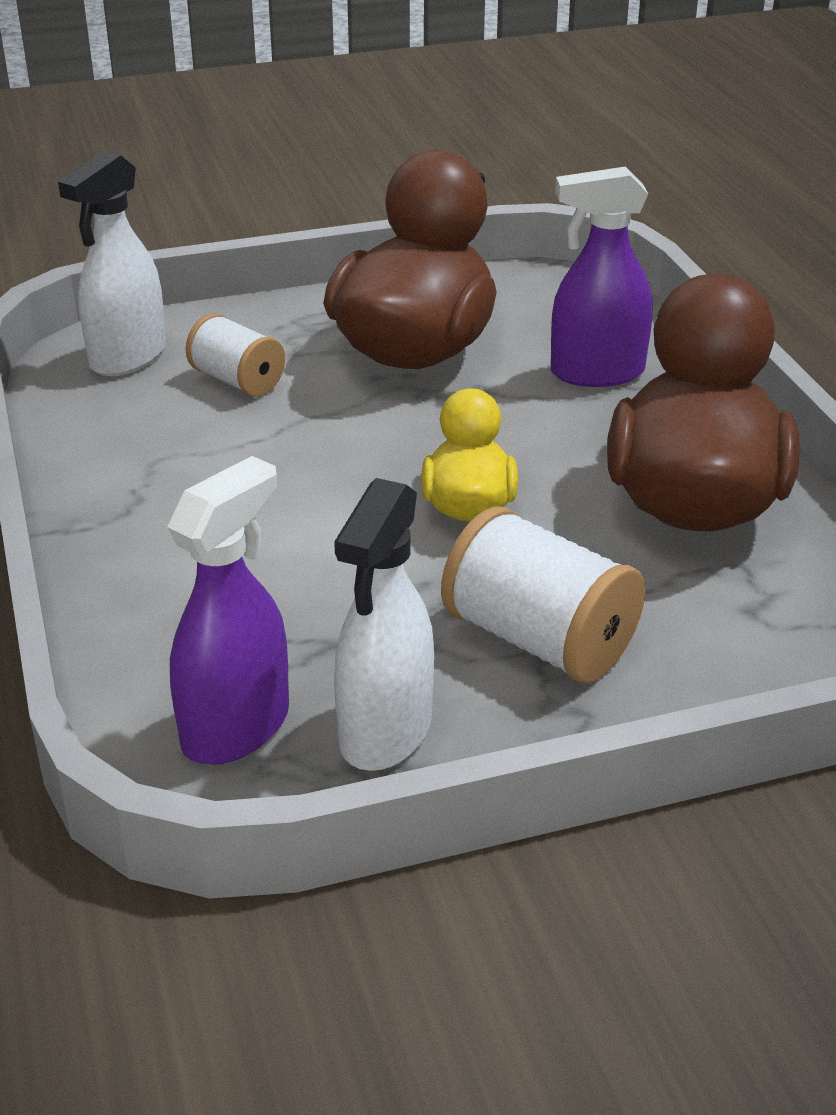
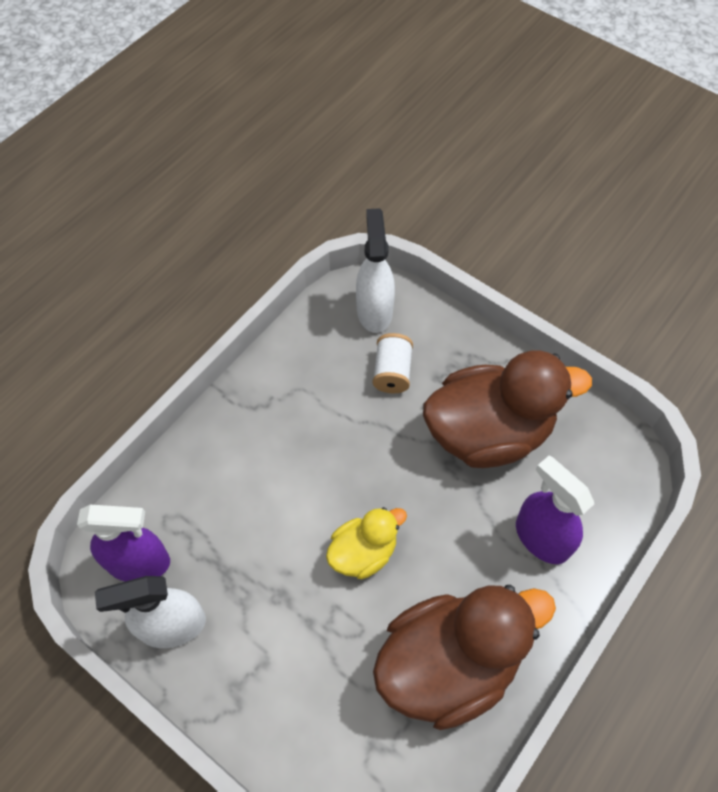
camera: 55 degrees right, 25 degrees up
(127, 357) = (374, 311): white spray bottle -> white spray bottle turned 90 degrees clockwise
(539, 640) = (278, 653): white spool -> none

